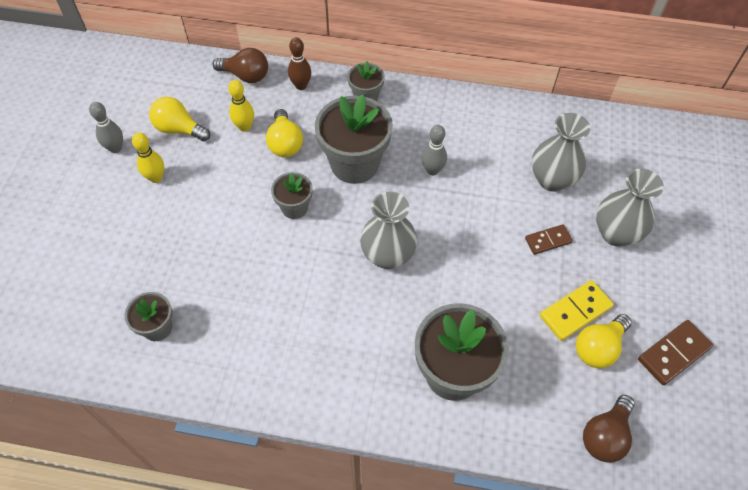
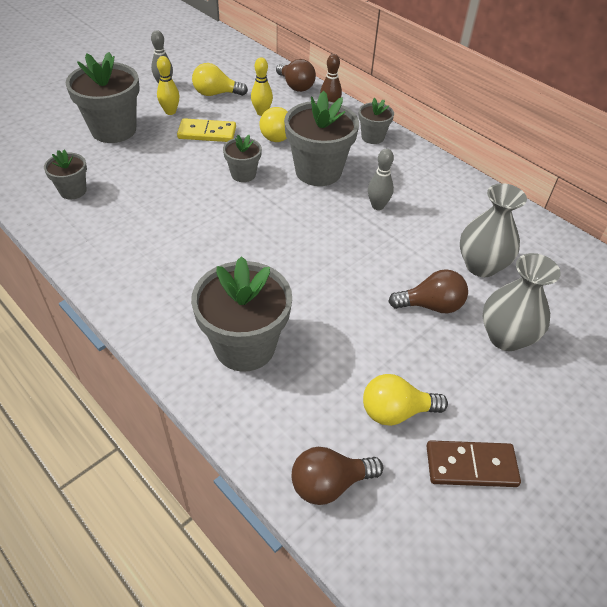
camera: 35 degrees right, 10 degrees down
(122, 234) = (114, 130): none -> grey flower pot
(179, 129) = (216, 94): yellow light bulb -> yellow light bulb turned 60 degrees counterclockwise
(388, 255) = (280, 239): grey vase -> none
(548, 240) = (431, 305): brown domino -> brown light bulb
(575, 311) = (402, 370): yellow domino -> yellow domino (207, 133)

